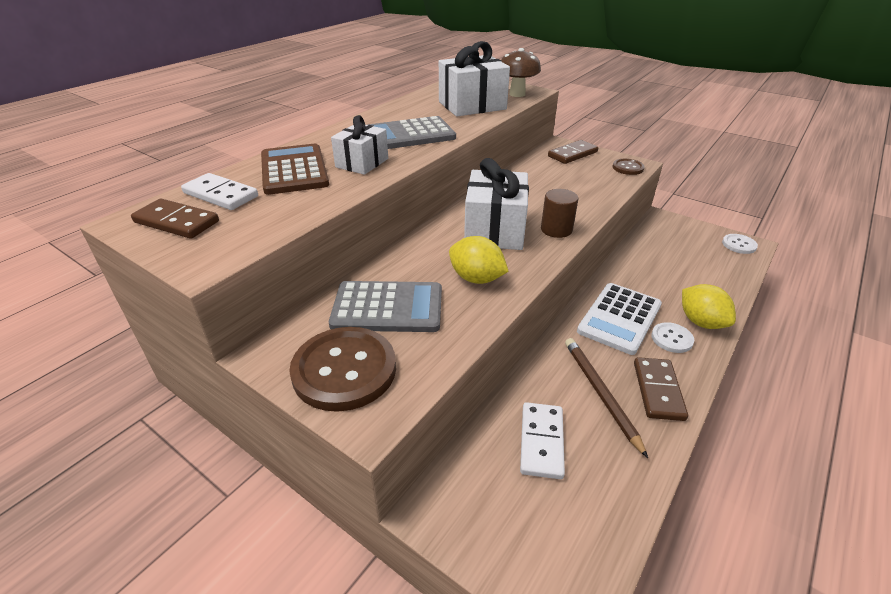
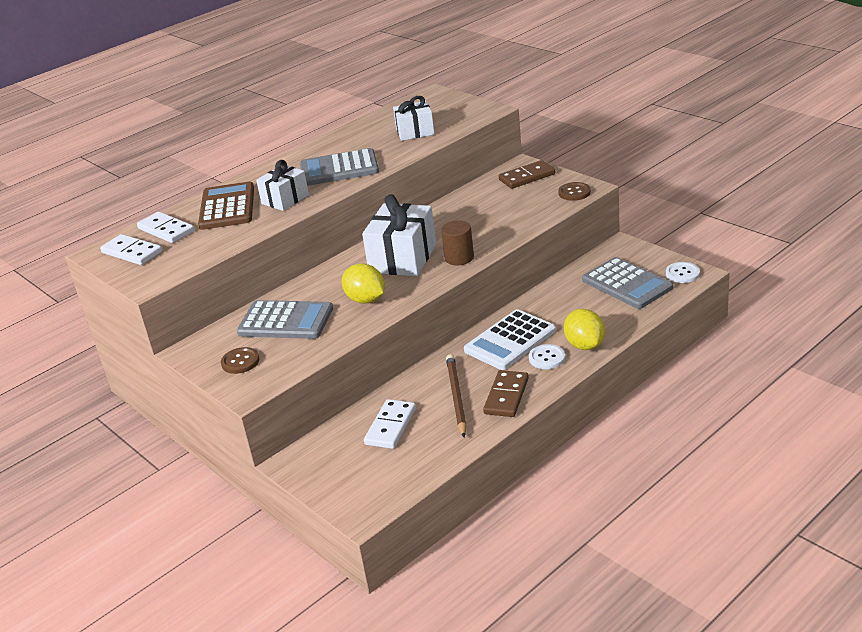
camera: 15 degrees right, 5 degrees down
(177, 222) = (132, 252): brown domino -> white domino
(344, 370) = (240, 362): brown button -> brown button, size x0.50
(472, 105) = (415, 132): white gift -> white gift, size x0.61
(517, 94) = (470, 115): brown mushroom -> none
(695, 255) = (627, 284): none -> grey calculator

